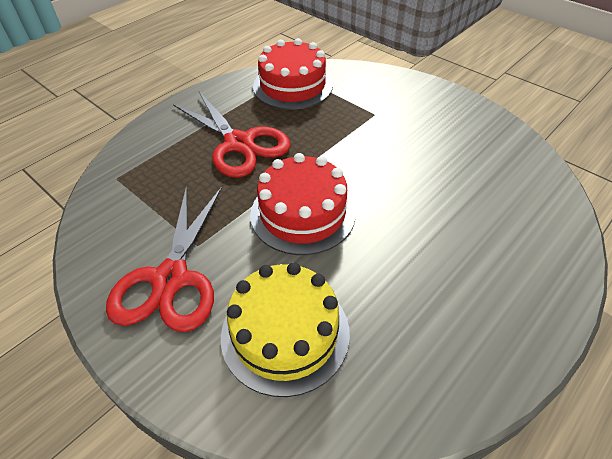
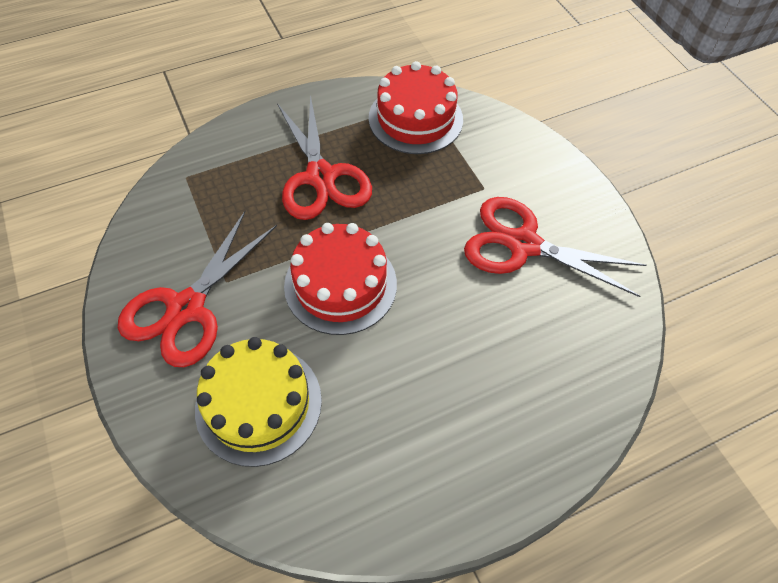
camera: 20 degrees right, 10 degrees up
(429, 140) = (523, 244): none -> red scissors

